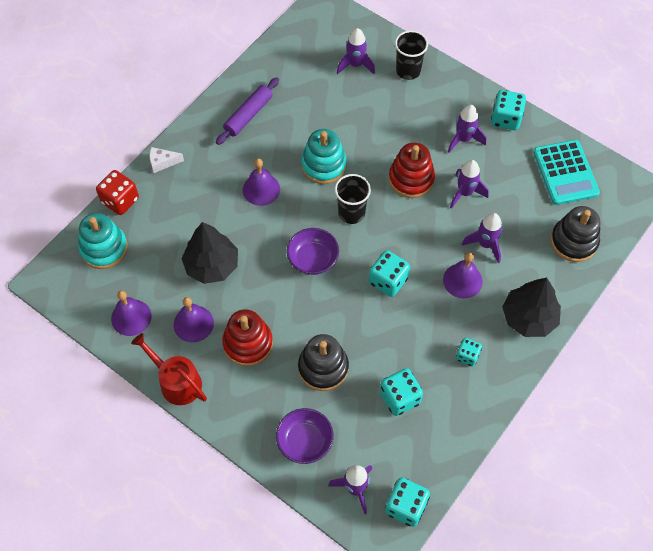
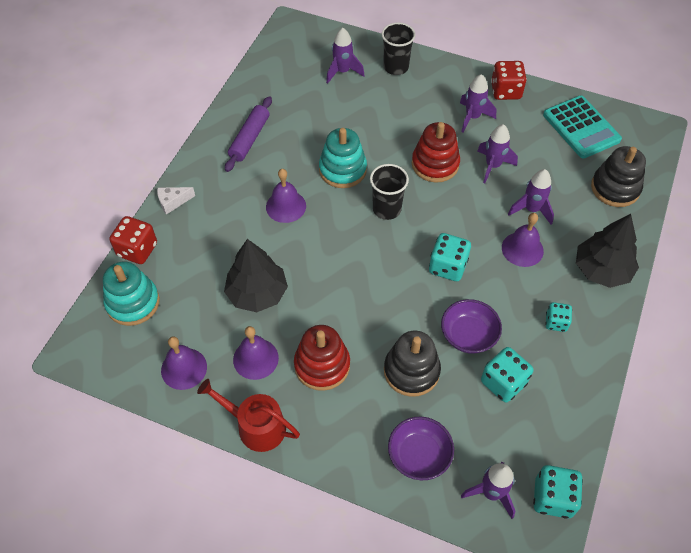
camera: 15 degrees left, 5 degrees down
(313, 259) = (362, 263): purple bowl -> purple bowl (468, 335)
(505, 119) = (505, 91): turquoise dice -> red dice

